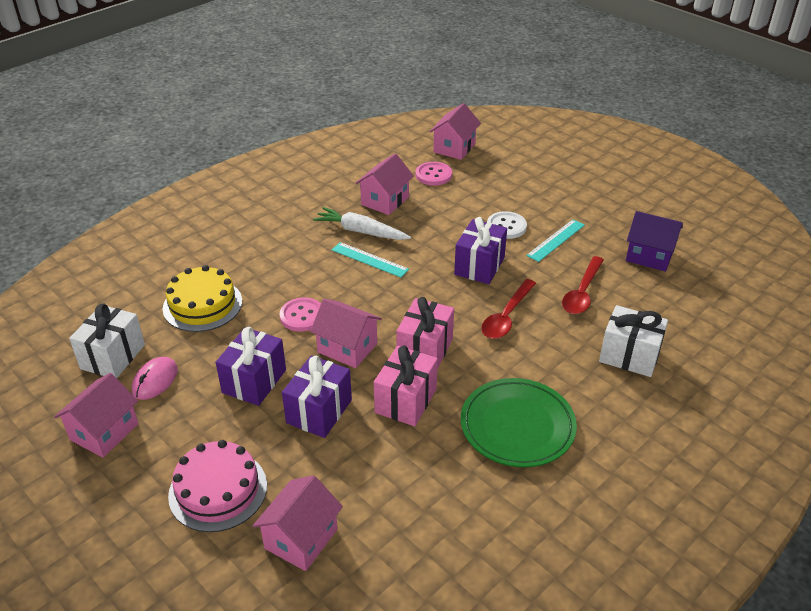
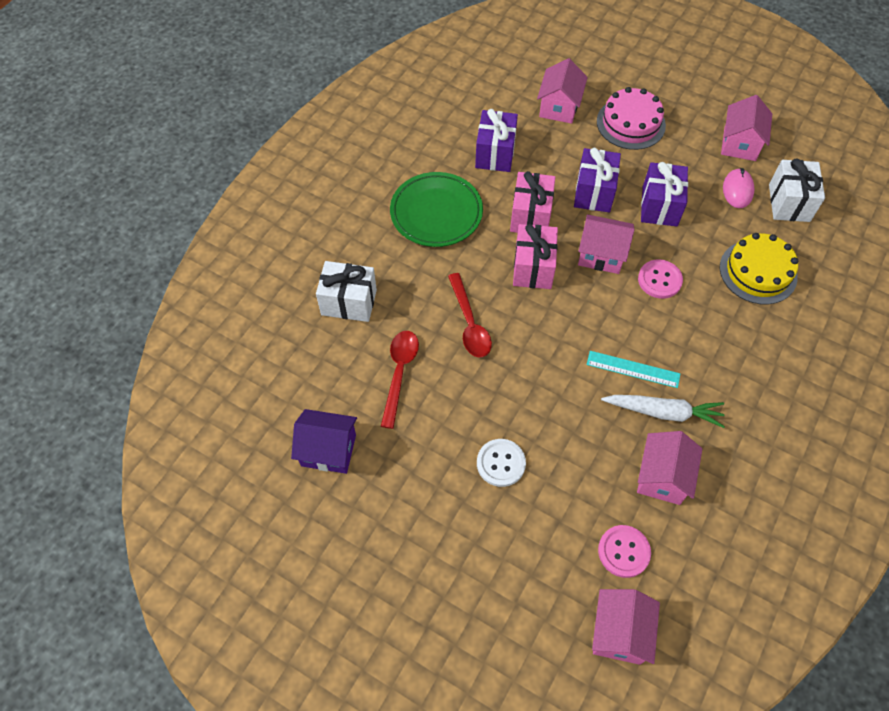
camera: 165 degrees right, 20 degrees up
(479, 266) = (514, 387): purple gift -> purple gift (495, 153)
(506, 316) = (469, 323): red spoon -> red spoon turned 150 degrees clockwise
(556, 240) = (438, 452): turquoise ruler -> none

